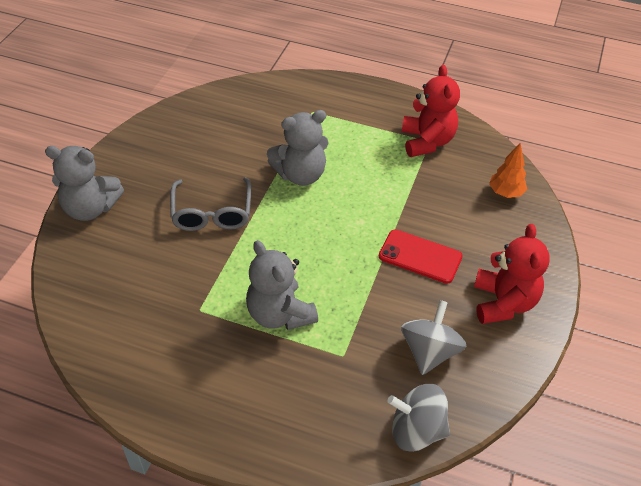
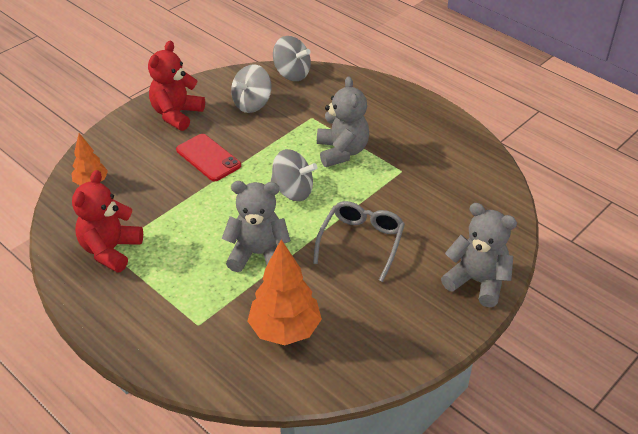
camera: 155 degrees left, 5 degrees down
(243, 126) = (285, 330): none -> orange tree
(306, 246) = (293, 191): none -> grey spinning top

